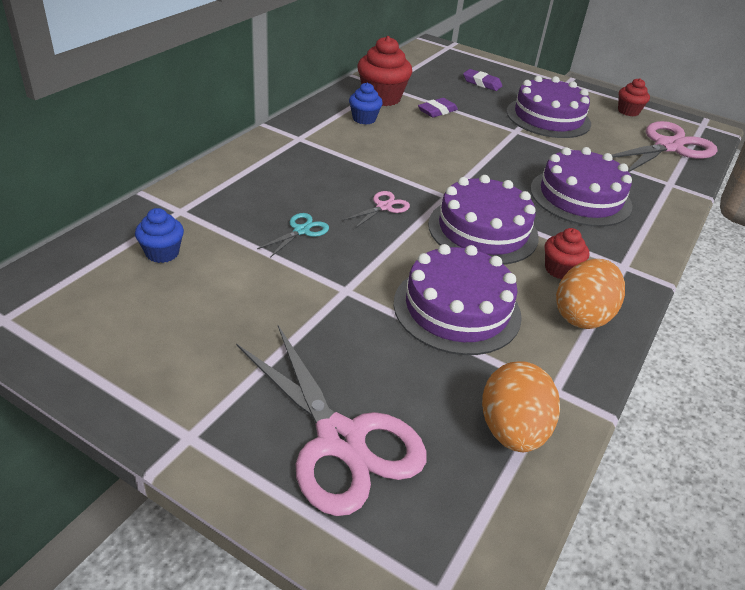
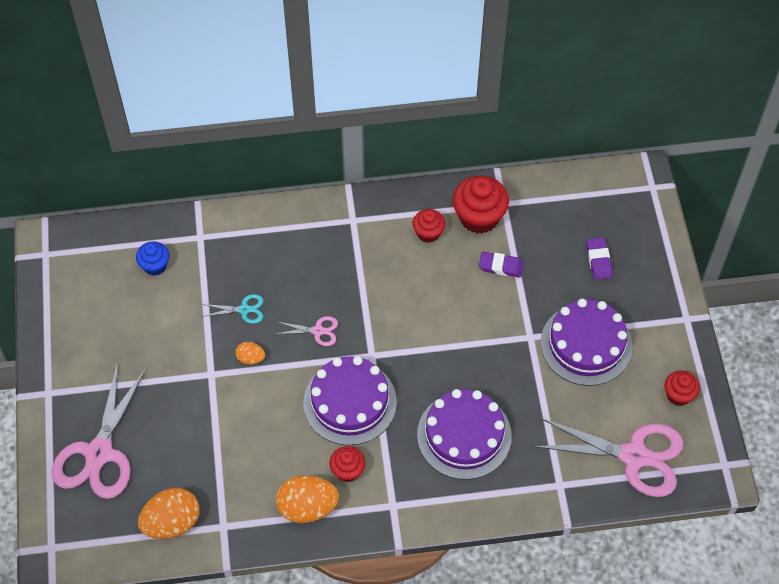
camera: 55 degrees right, 20 degrees up
(362, 256) = (251, 358): none -> orange egg
(364, 119) = (428, 233): blue cupcake -> red cupcake
(457, 309) = (248, 439): purple cake -> none

